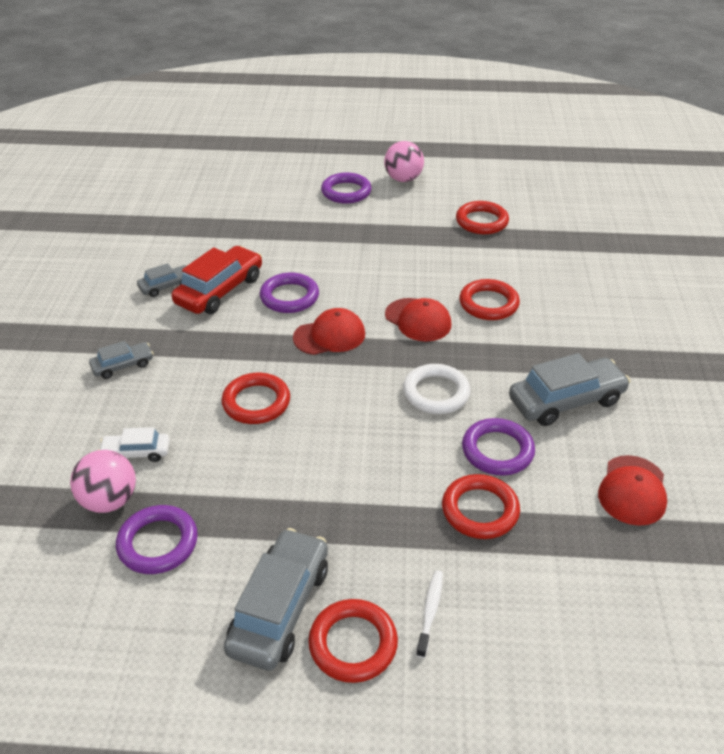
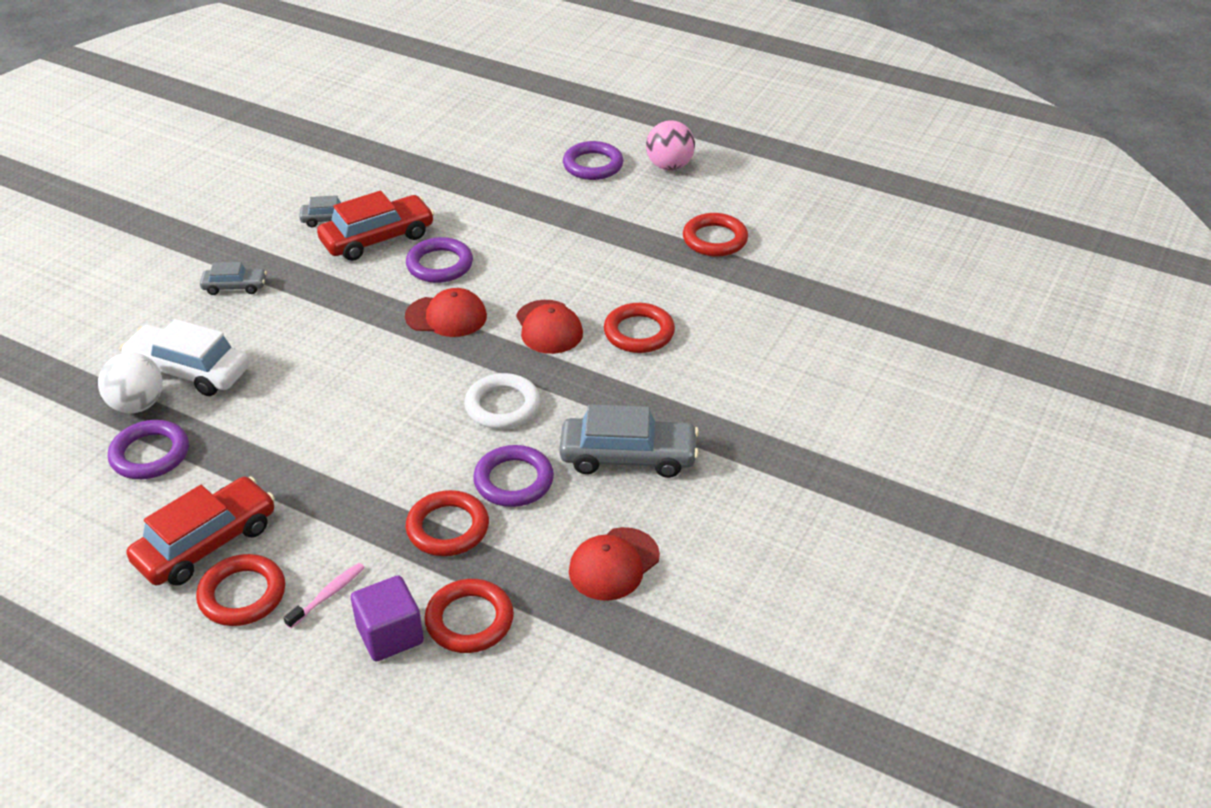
camera: 25 degrees right, 0 degrees up
(109, 500) = (137, 405): pink ball -> white ball
(136, 452) = (189, 371): white car -> white car, size x1.85
(256, 402) = (326, 359): red ring -> red ring (469, 620)
(280, 608) = (206, 543): grey car -> red car
(430, 611) = (328, 595): white toothbrush -> pink toothbrush
(514, 626) = (390, 635): none -> purple cube

